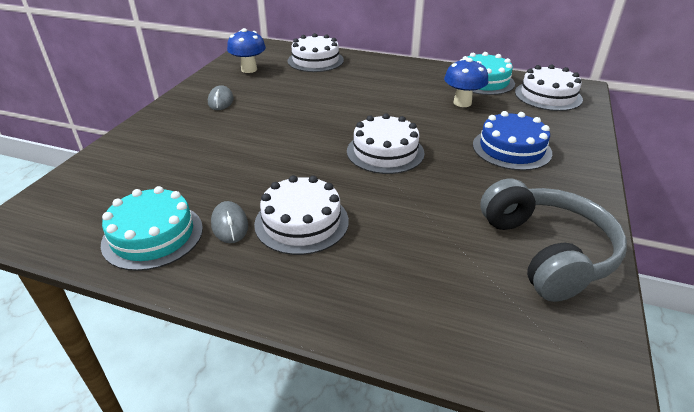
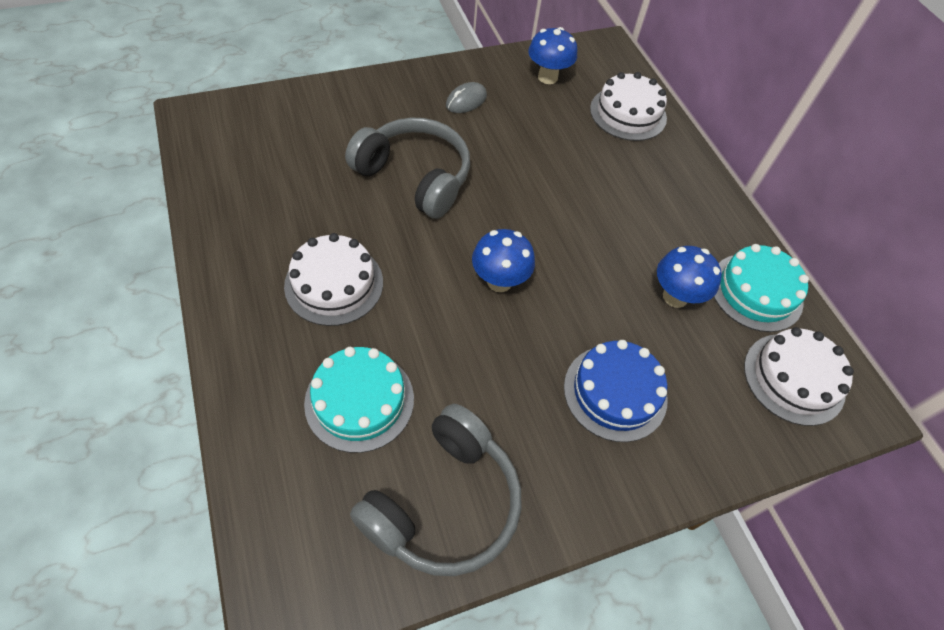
camera: 45 degrees right, 20 degrees up
(153, 235) = (243, 201): turquoise cake -> turquoise cake (359, 400)
(229, 225) = (292, 238): grey mouse -> none
(254, 146) = (415, 177): none -> grey headphones
(385, 152) = (499, 281): white cake -> blue mushroom

